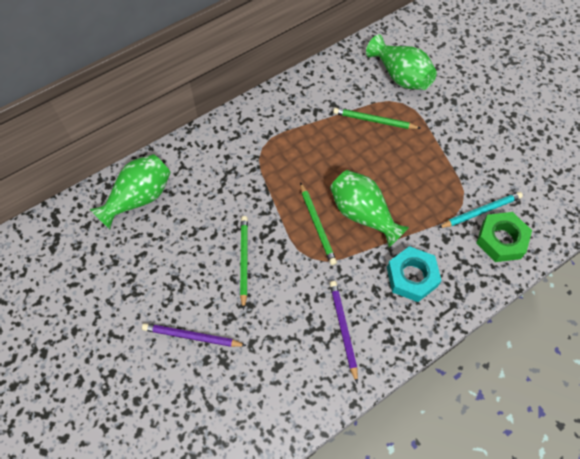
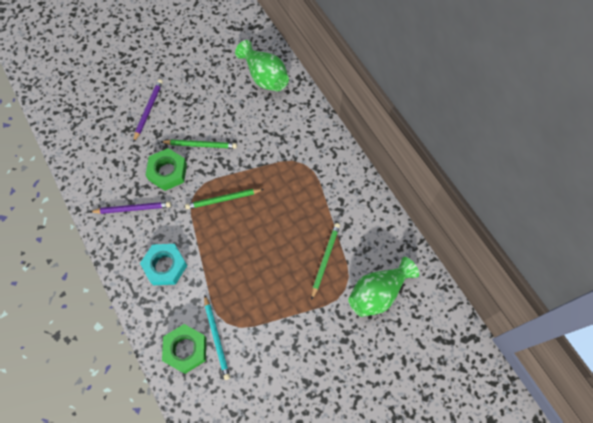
camera: 95 degrees right, 5 degrees up
(286, 294) = (167, 172): none -> green nut
(363, 214) = (228, 236): green vase -> none

